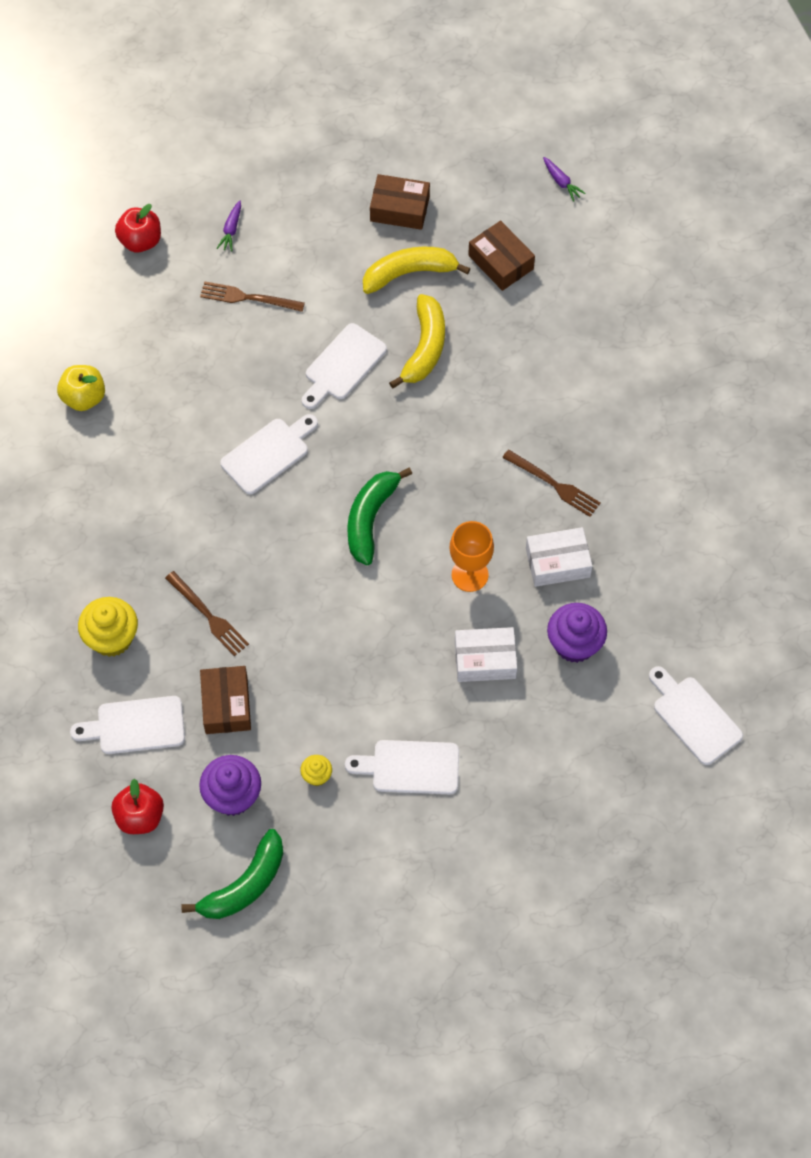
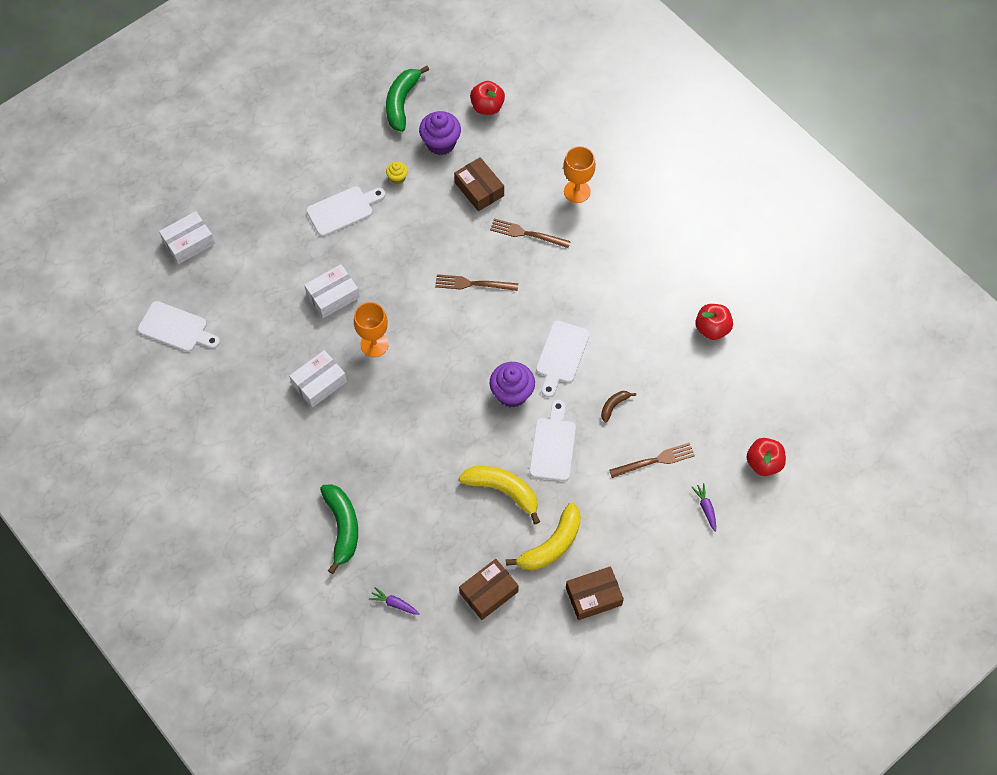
camera: 150 degrees right, 0 degrees up
(84, 397) = (712, 328): yellow apple -> red apple
(111, 638) = (577, 191): yellow cupcake -> orange goblet
(136, 726) = (525, 151): white cutting board -> none
(250, 372) = (614, 406): none -> brown banana
(370, 519) = (463, 347): green banana -> green banana (342, 527)
(424, 348) = (503, 490): yellow banana -> yellow banana turned 135 degrees clockwise
(501, 262) = (489, 592): brown box -> brown box turned 60 degrees counterclockwise
(554, 484) = (351, 436): brown fork -> brown fork (473, 284)
(561, 182) = (482, 692): purple carrot -> purple carrot (394, 604)
(574, 644) = (279, 335): purple cupcake -> purple cupcake (512, 393)
(626, 826) = (189, 242): none -> white box

